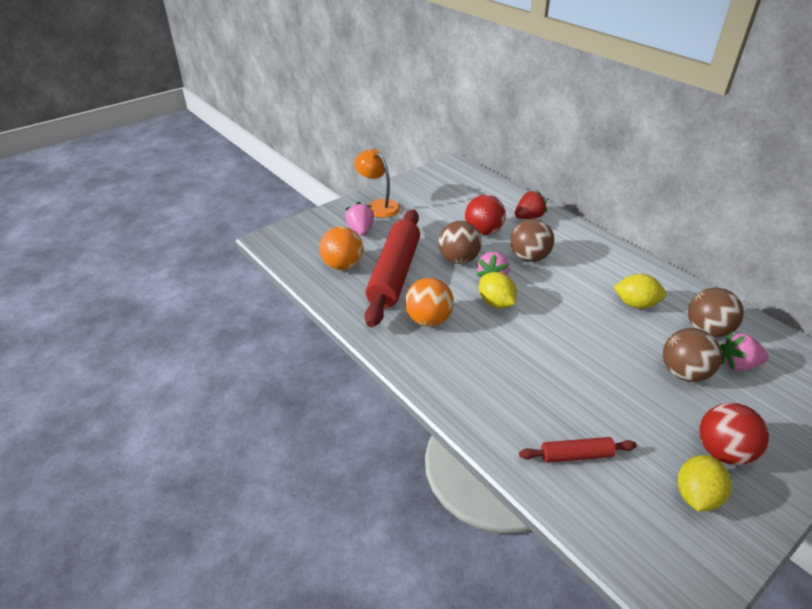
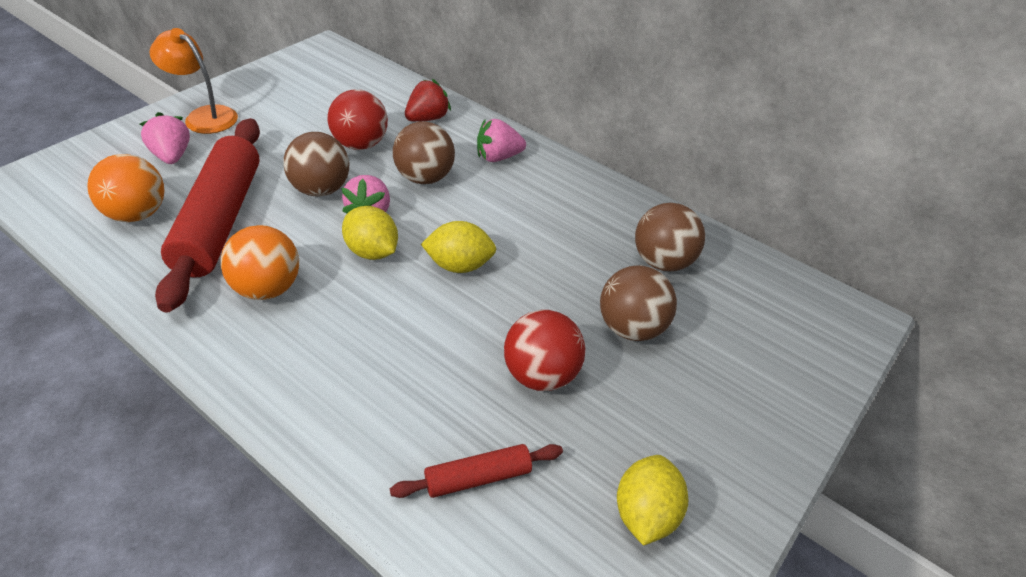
camera: 15 degrees left, 5 degrees up
(635, 304) = (569, 233): yellow lemon -> yellow lemon (459, 265)
(723, 452) = (681, 439): red ball -> red ball (541, 375)
(737, 365) = (701, 307): pink strawberry -> pink strawberry (498, 157)

